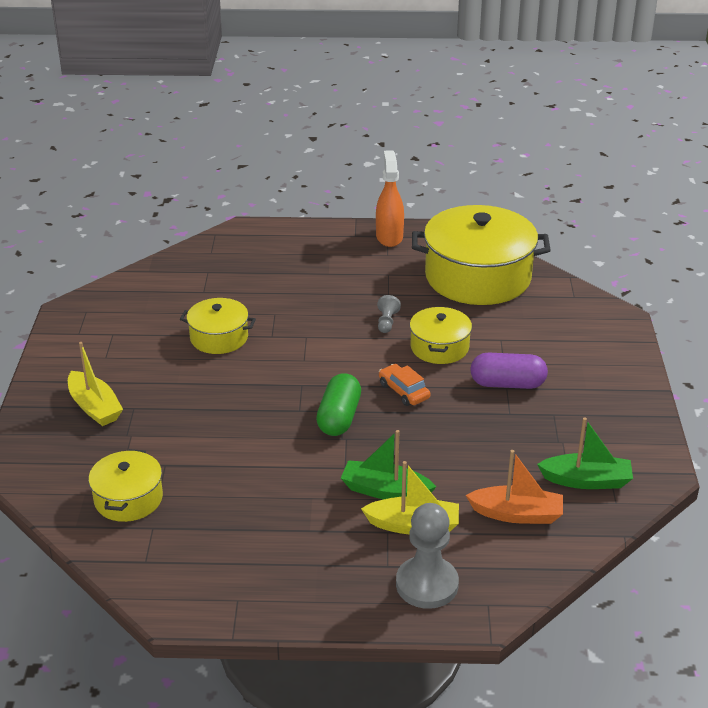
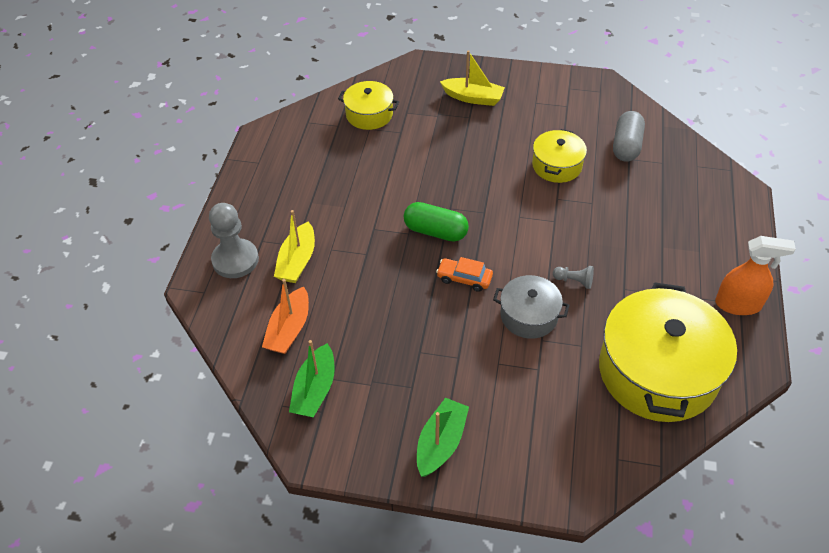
camera: 100 degrees right, 15 degrees up
(94, 407) = (473, 98): yellow boat -> yellow boat turned 135 degrees counterclockwise
(183, 293) = (626, 146): none -> grey capsule
(385, 491) = (340, 249): green boat -> green boat (441, 443)
(403, 391) = (464, 278): orange car -> orange car turned 135 degrees counterclockwise
(439, 347) = (529, 315): yellow pot -> grey pot
(507, 384) = (464, 359): purple capsule -> none

